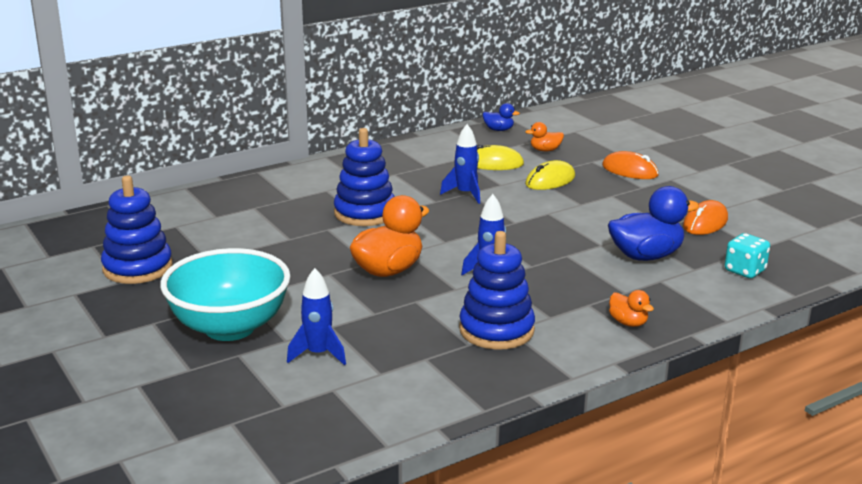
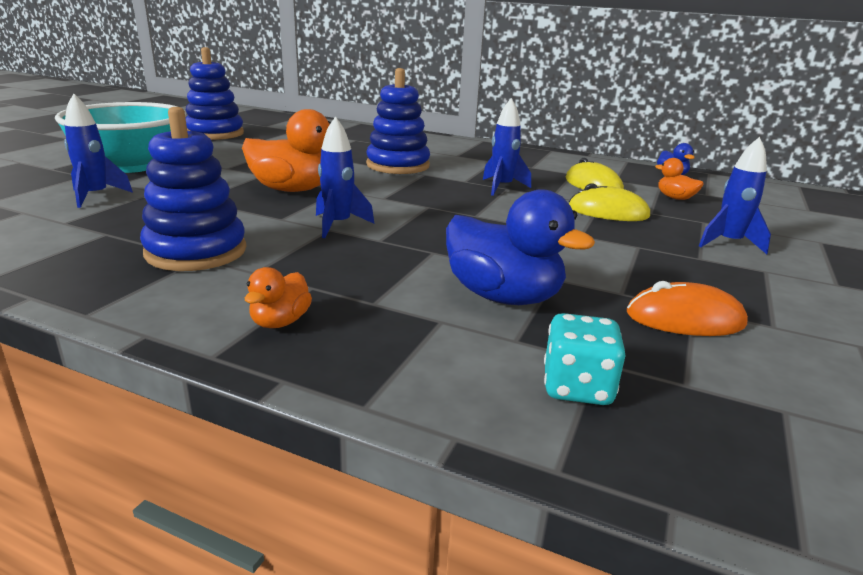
camera: 55 degrees right, 0 degrees up
(630, 170) = (728, 243): orange mouse -> blue rocket

